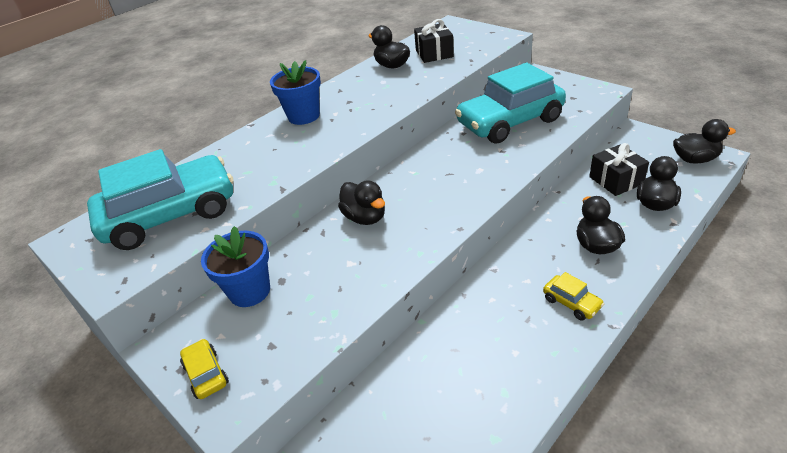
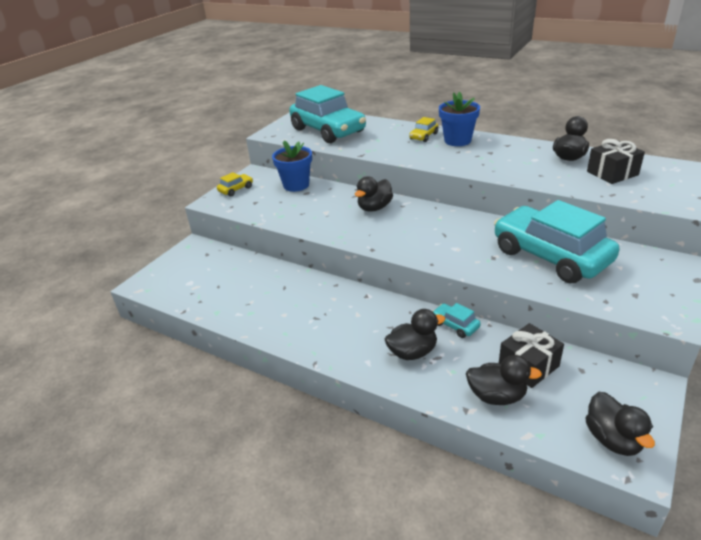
camera: 75 degrees right, 5 degrees down
(557, 212) = (455, 325): none -> turquoise car
(571, 303) = (336, 339): yellow car -> yellow car (423, 136)

